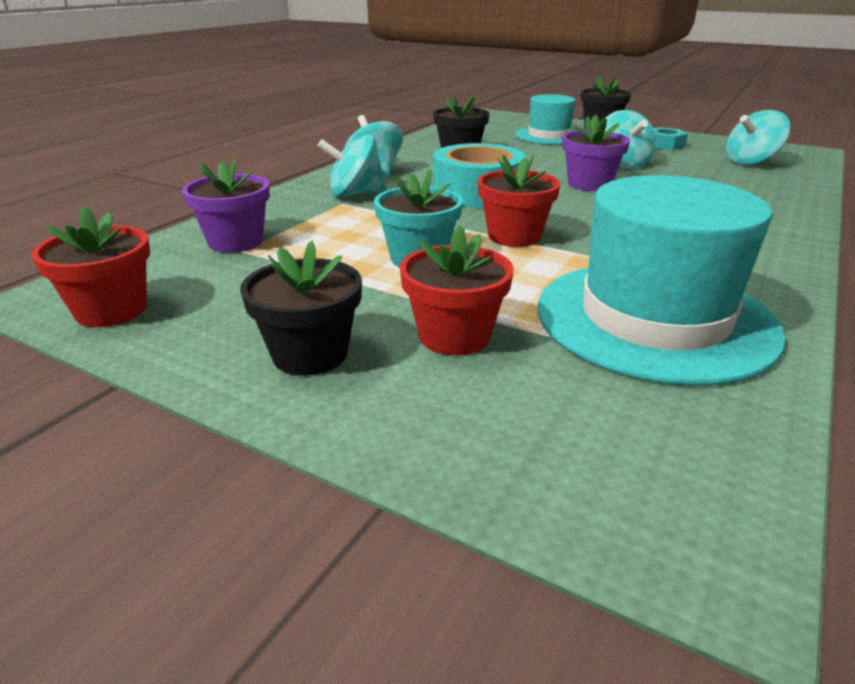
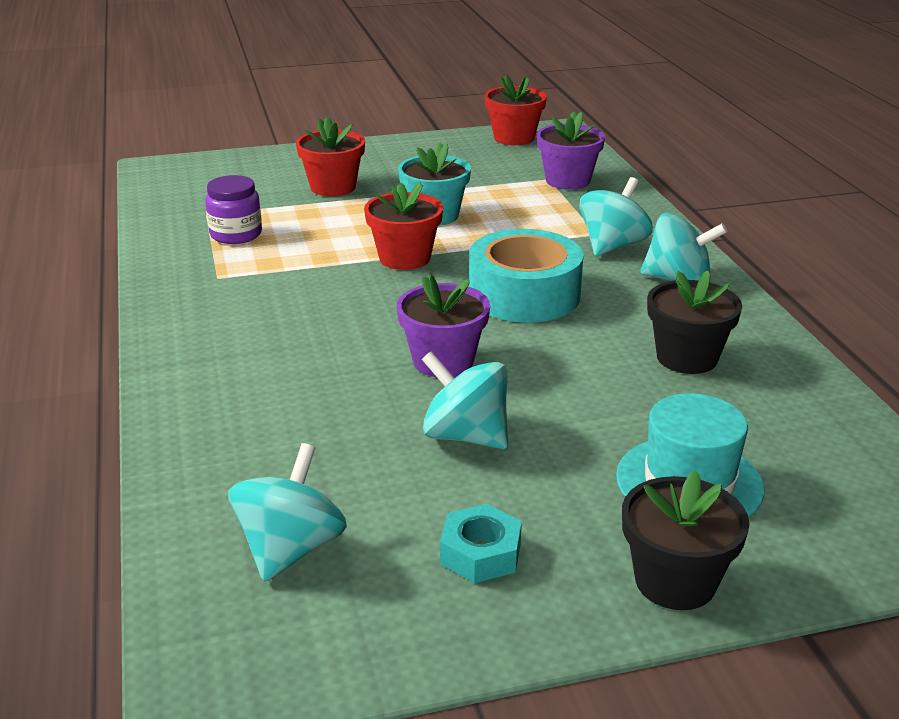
camera: 135 degrees right, 0 degrees up
(310, 354) = (384, 159): black flower pot -> none
(654, 319) = (236, 234): turquoise hat -> purple jar

